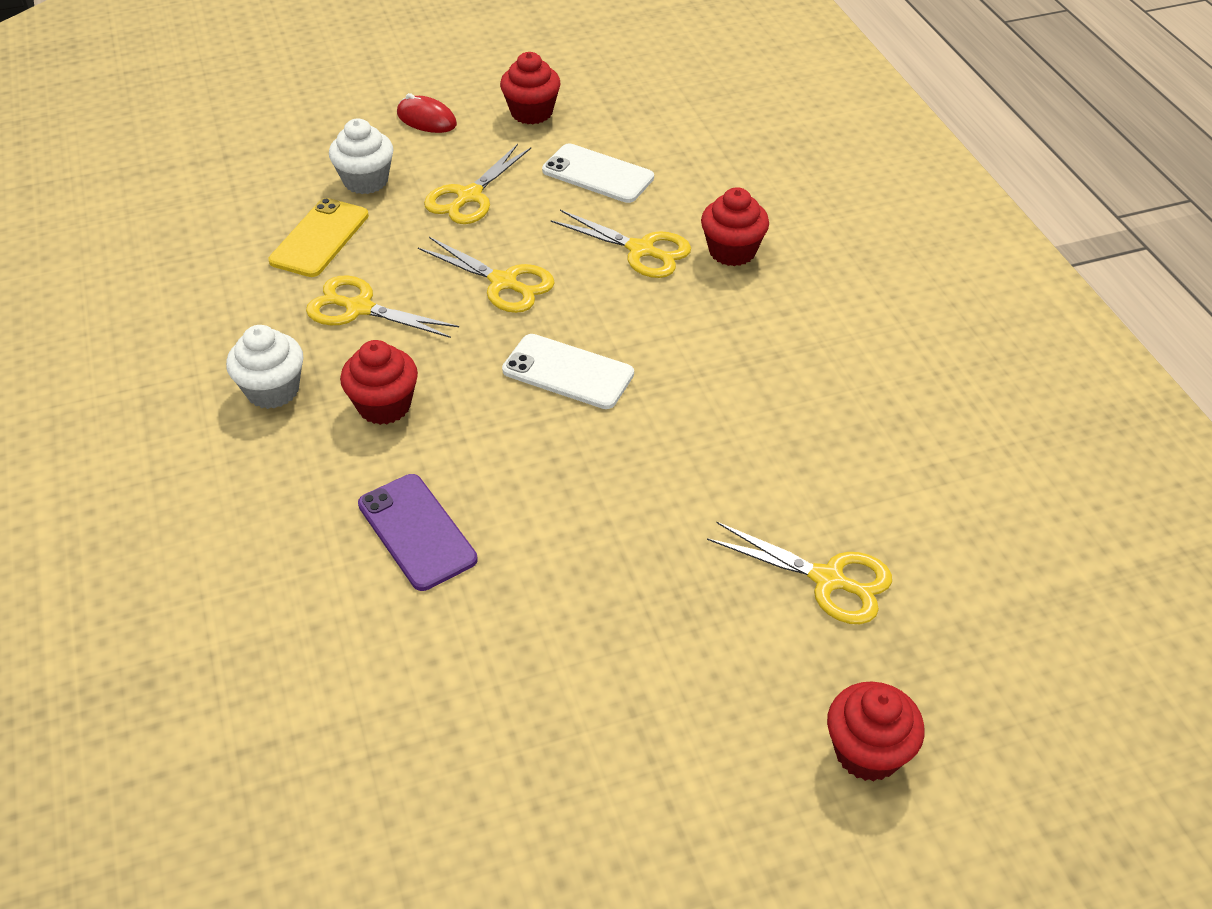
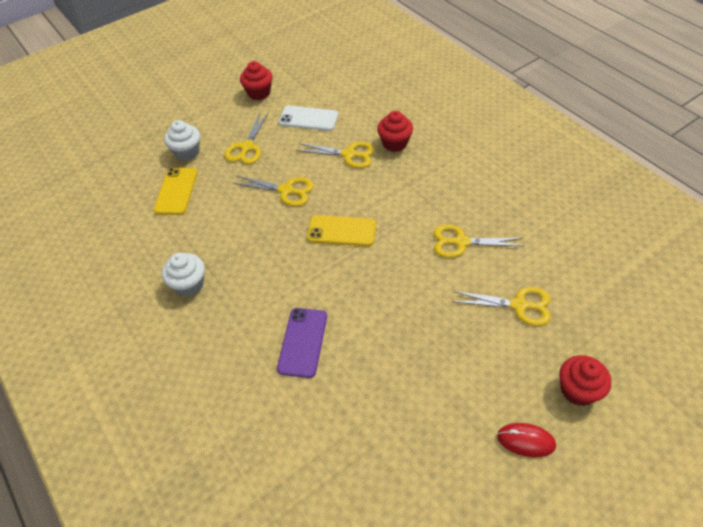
camera: 15 degrees left, 5 degrees up
(358, 308) = (215, 225): yellow scissors -> yellow scissors (460, 242)
(384, 405) = (254, 276): red cupcake -> none
(417, 532) = (303, 342): purple phone -> purple phone turned 60 degrees clockwise
(426, 119) = (205, 110): red mouse -> red mouse (525, 441)
(568, 372) = (341, 231): white phone -> yellow phone

